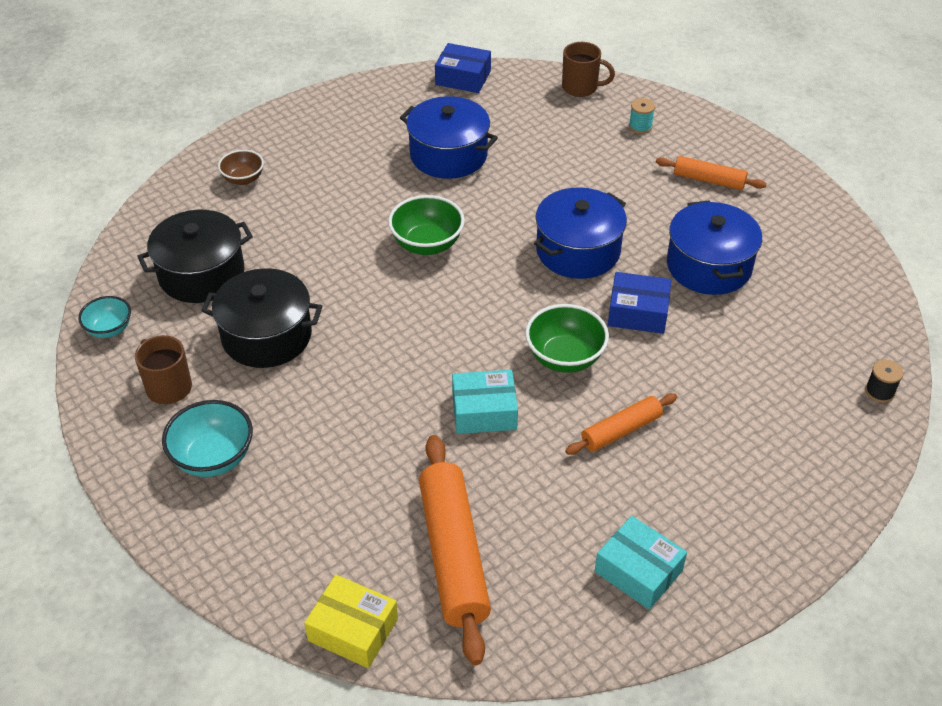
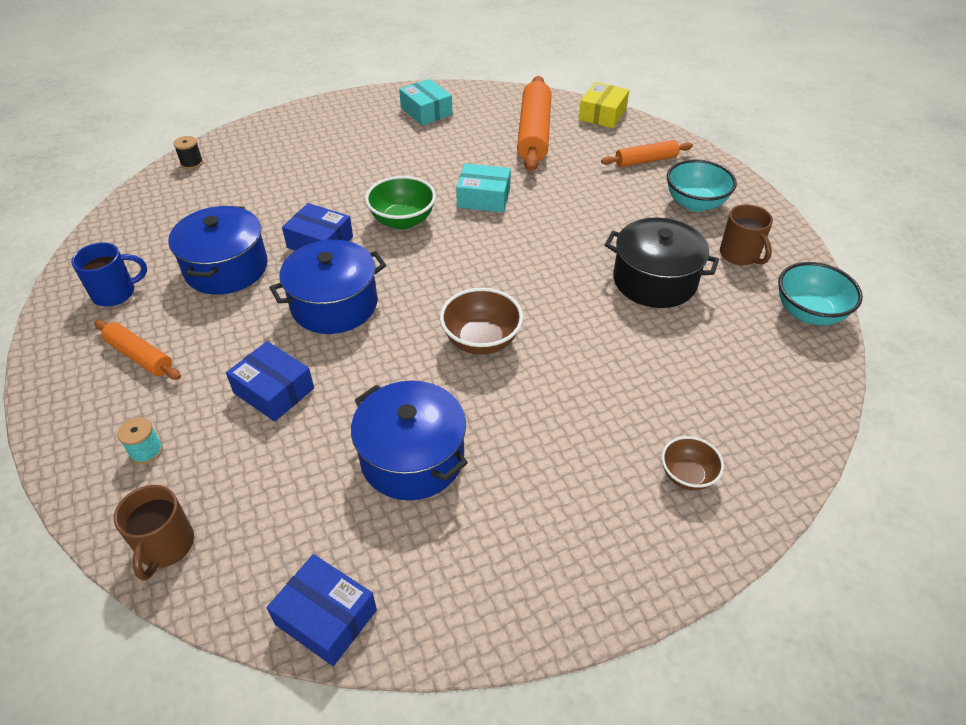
camera: 165 degrees left, 0 degrees up
(109, 329) = (808, 313): turquoise bowl -> turquoise bowl, size x1.57
(201, 274) = (725, 352): black pot -> none
(353, 630) = (602, 114): yellow box -> yellow box turned 75 degrees clockwise
(427, 244) = (481, 340): green bowl -> brown bowl
(580, 176) = (274, 390): none -> blue box
(581, 88) = (166, 546): brown mug -> brown mug turned 120 degrees counterclockwise
(621, 430) = (390, 172): orange rolling pin -> orange rolling pin (645, 160)
(786, 223) = (115, 293): none -> blue mug

